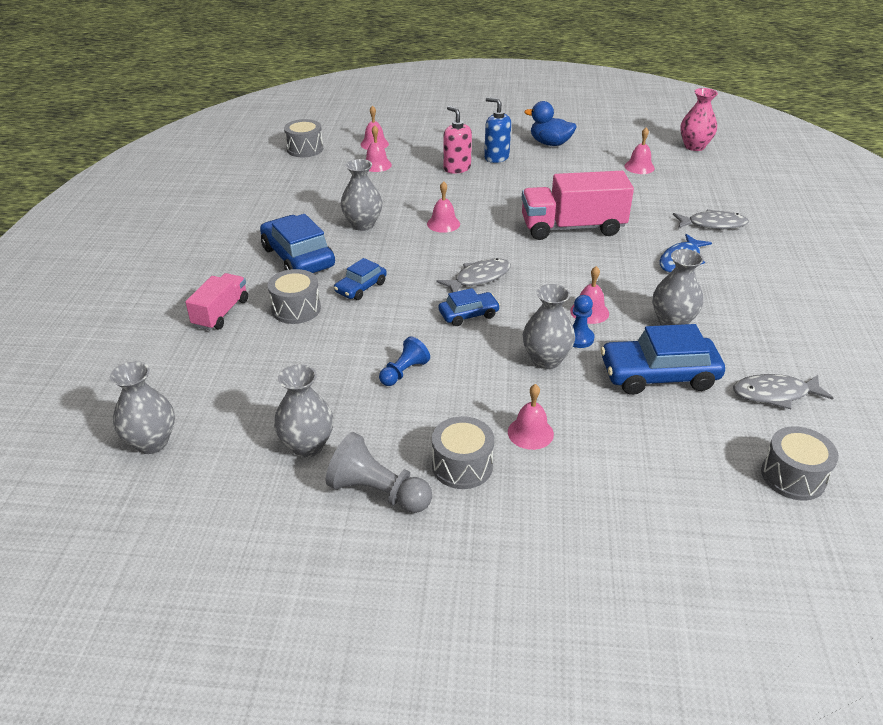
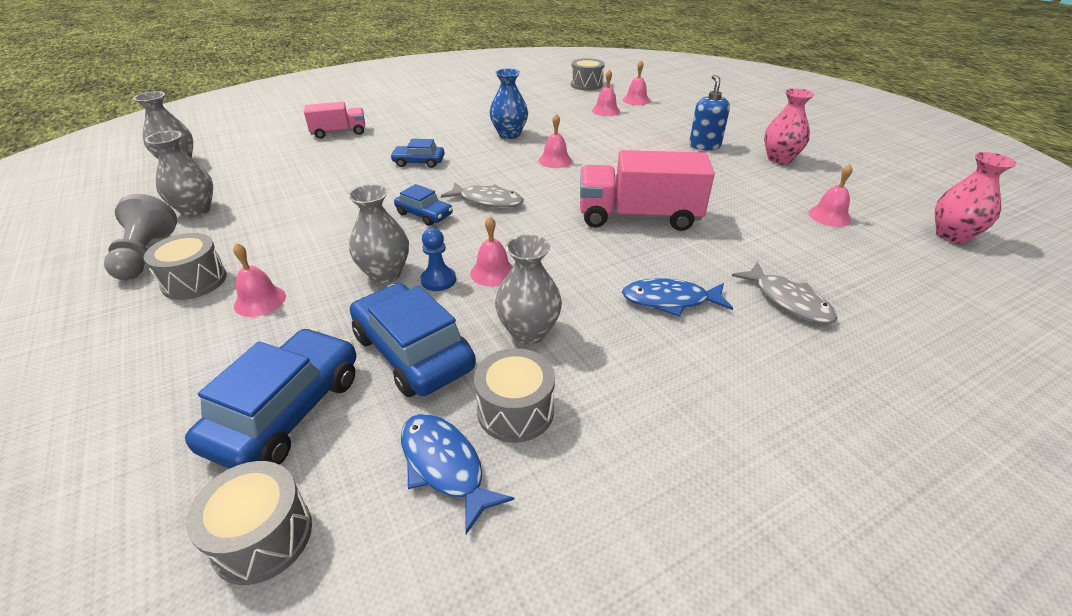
camera: 55 degrees right, 0 degrees up
(296, 309) = (366, 151): grey drum -> grey drum (515, 411)
(298, 257) = (435, 130): blue car -> blue car (286, 411)
(363, 224) = (509, 134): grey vase -> blue vase
(404, 372) = (314, 215): blue pawn -> none
(457, 168) = (654, 137): pink soap dispenser -> none
(550, 143) = (779, 159): blue duck -> pink vase
(572, 228) = (638, 217): pink truck -> pink truck turned 45 degrees counterclockwise
(774, 394) = (445, 466): grey fish -> blue fish

